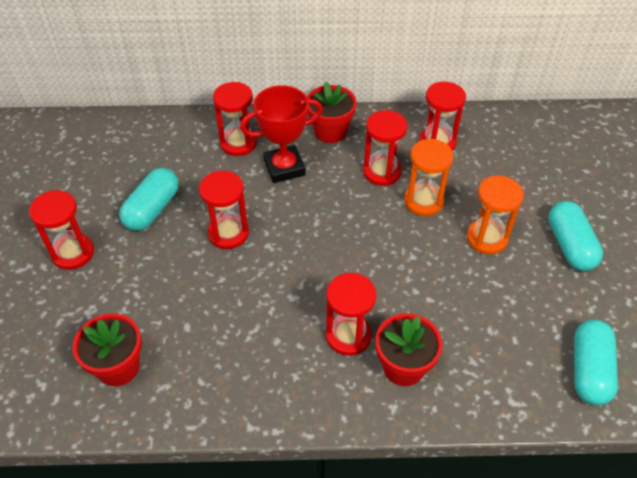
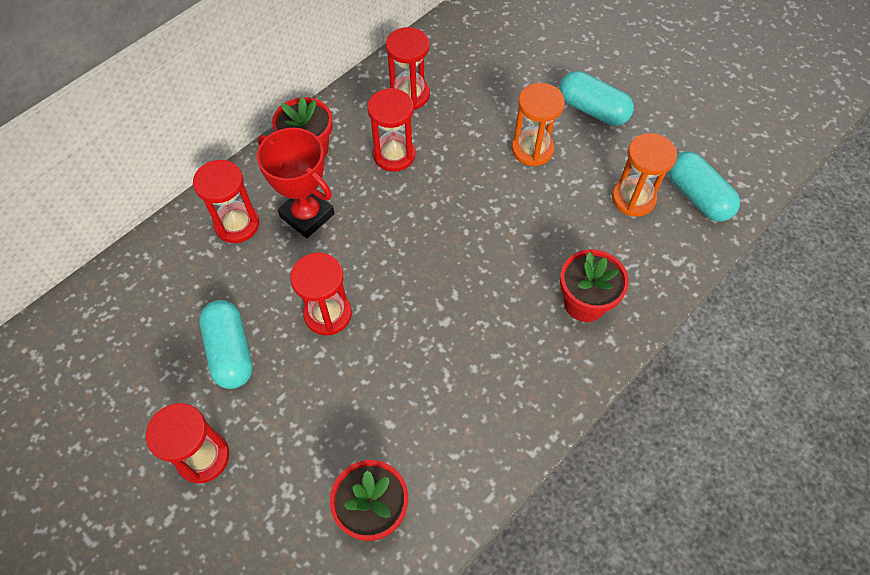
camera: 45 degrees left, 10 degrees up
(284, 168) = (307, 215): red trophy -> red trophy turned 75 degrees counterclockwise
(348, 336) = (521, 314): red hourglass -> none
(423, 201) = (454, 155): orange hourglass -> orange hourglass (633, 199)

